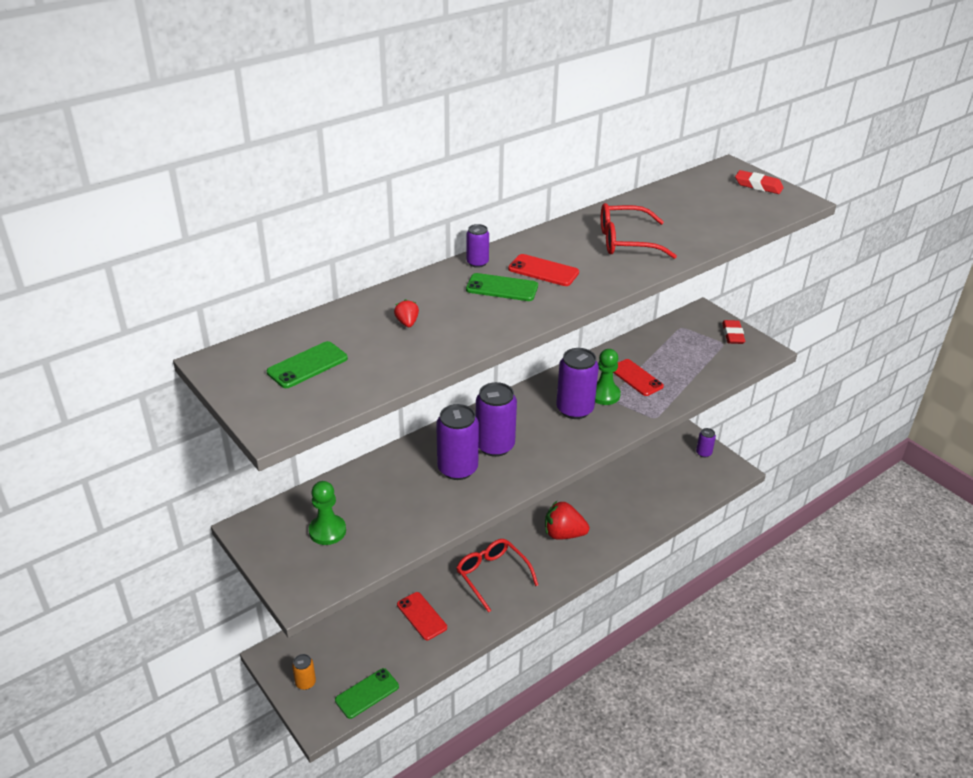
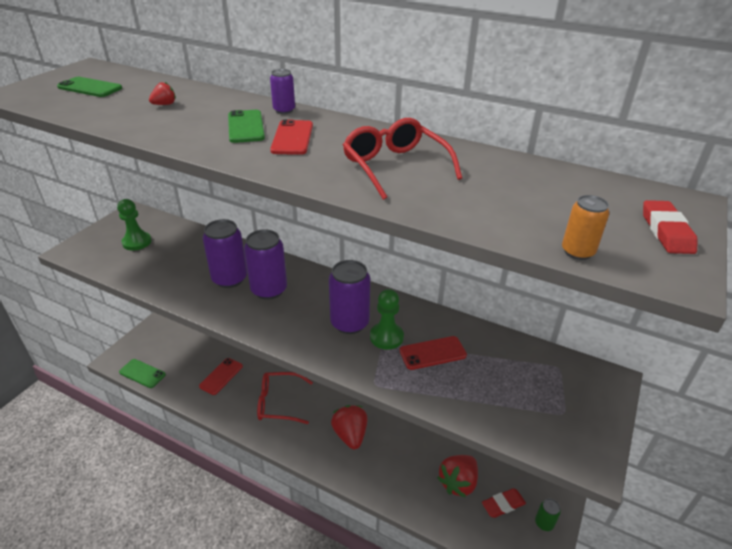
camera: 65 degrees right, 0 degrees up
(305, 682) = (145, 341): orange can -> orange can (577, 252)
(492, 576) = (279, 403): red glasses -> red glasses turned 120 degrees counterclockwise
(636, 378) = (432, 353): red phone -> red phone turned 45 degrees clockwise
(648, 484) = (458, 483): none -> red strawberry
(703, 453) = (544, 523): purple can -> green can
(732, 335) = (590, 419): red eraser -> red eraser (503, 505)

